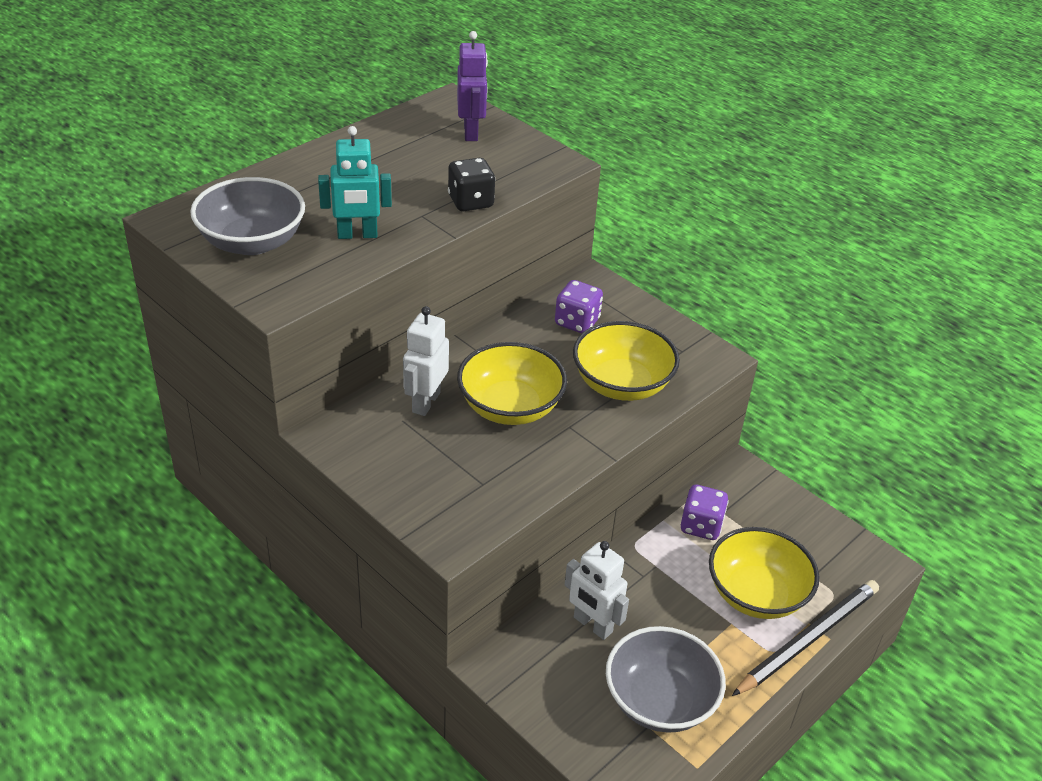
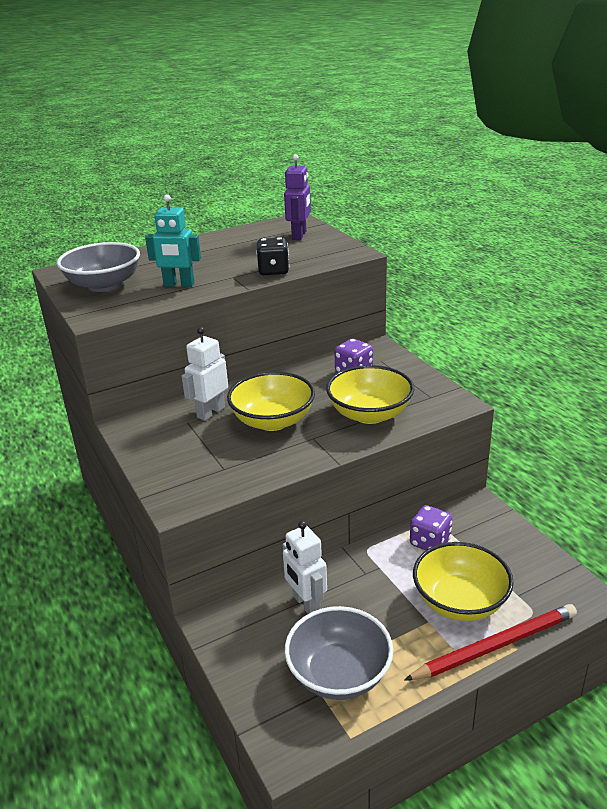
camera: 20 degrees right, 10 degrees down
(808, 639) = (495, 645): black pencil -> red pencil

